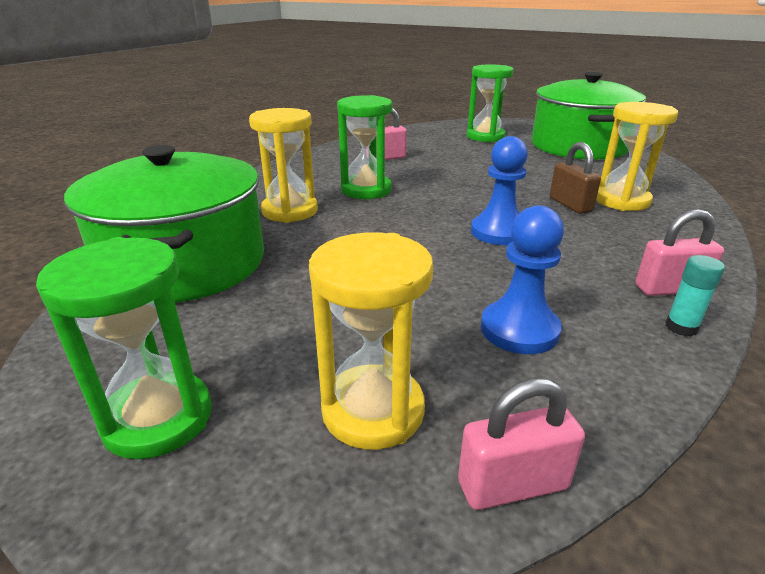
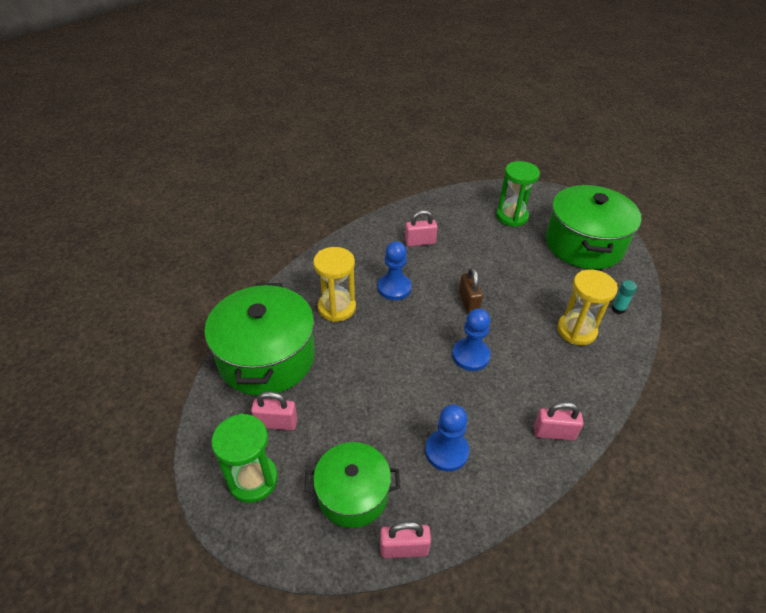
camera: 10 degrees right, 15 degrees up
(205, 333) = (276, 423): none -> pink padlock
(366, 190) = (394, 288): green hourglass -> blue pawn
(373, 410) = (353, 494): yellow hourglass -> green pot
(570, 205) = (535, 330): brown padlock -> brown padlock (468, 302)
(681, 327) = (540, 466): turquoise glue stick -> turquoise glue stick (618, 309)

